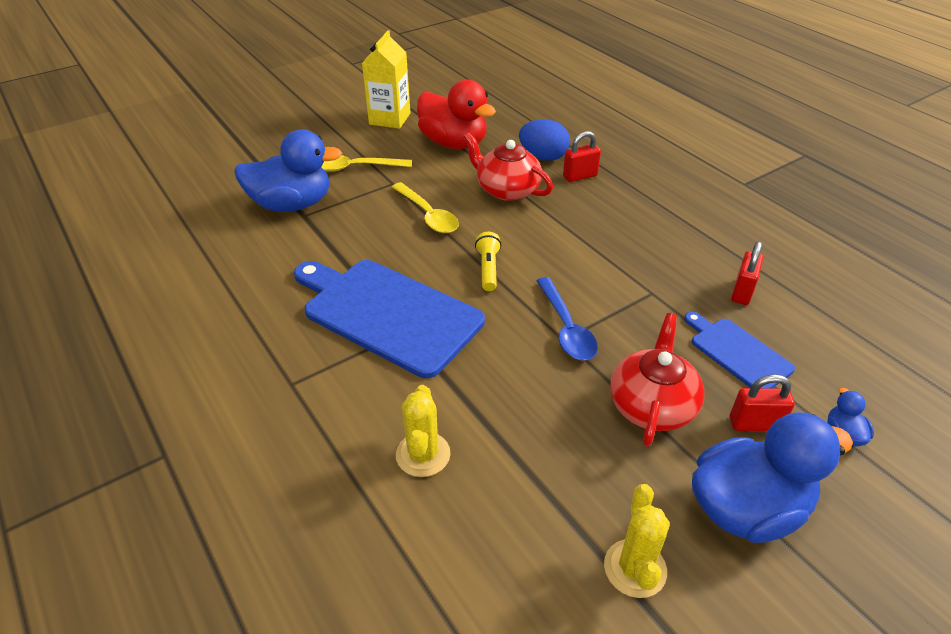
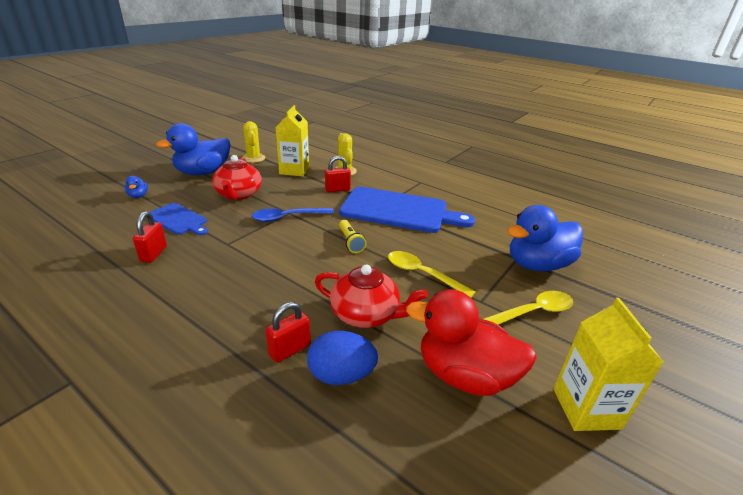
camera: 160 degrees right, 10 degrees down
(535, 480) = (294, 170): none -> yellow carton
(566, 328) = (287, 217): blue spoon -> blue spoon turned 75 degrees counterclockwise
(754, 424) = (185, 194): red padlock -> red padlock (337, 189)

